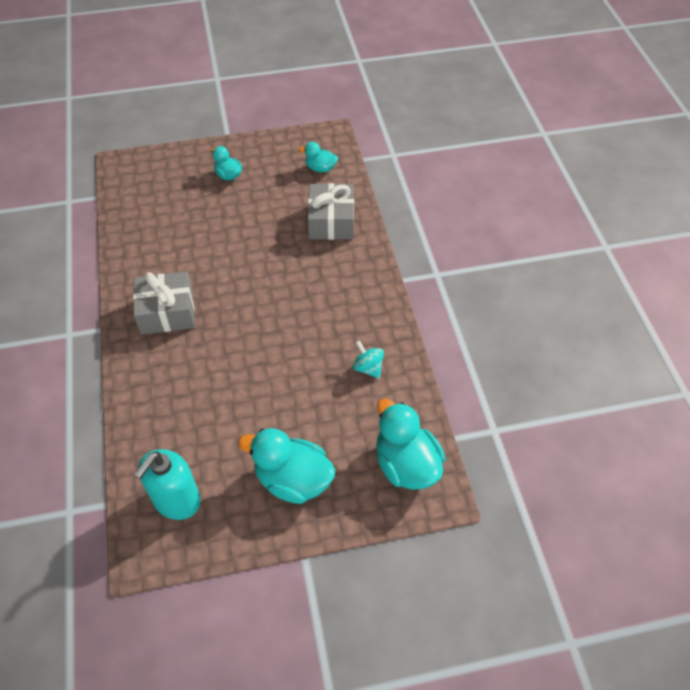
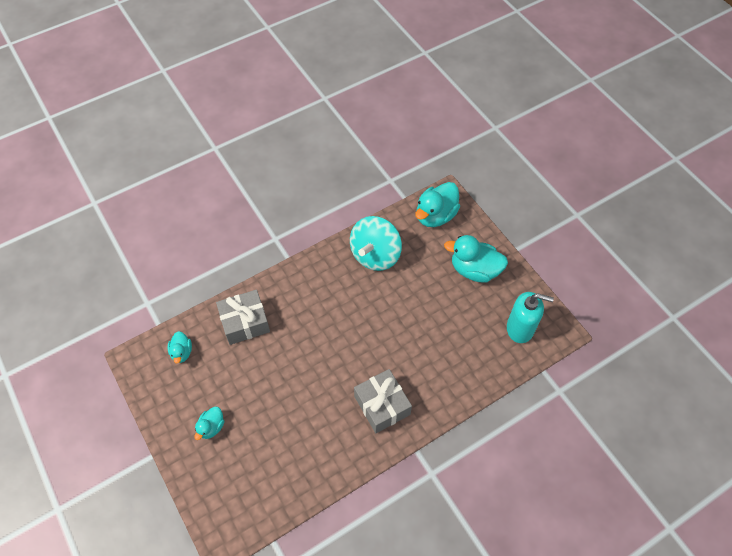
camera: 110 degrees left, 5 degrees up
(293, 480) = (474, 270): turquoise duck -> turquoise duck turned 105 degrees clockwise
(368, 367) = (375, 255): turquoise spinning top -> turquoise spinning top, size x2.20

